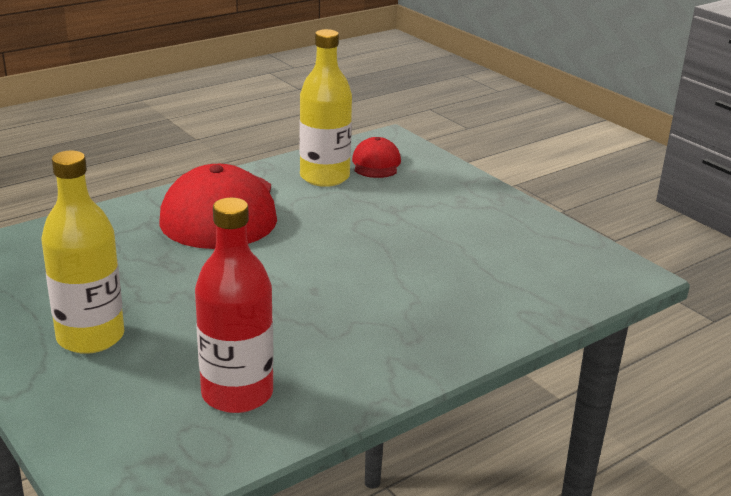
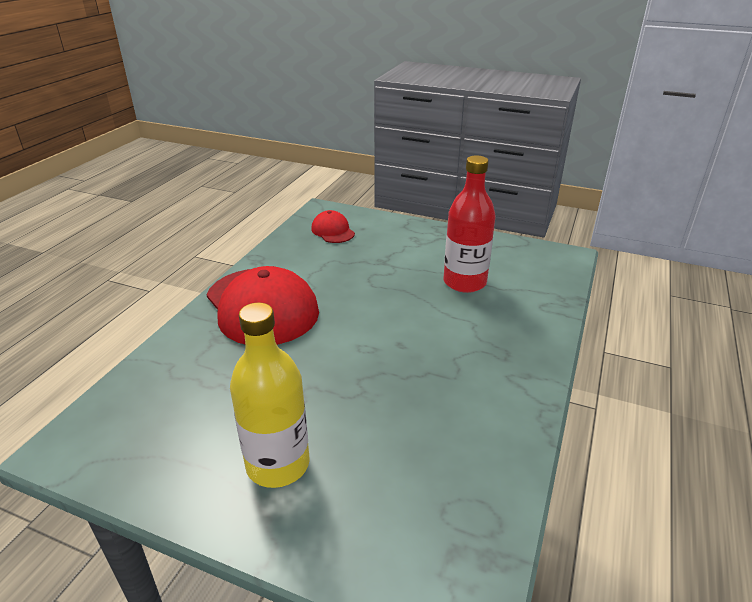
camera: 30 degrees left, 5 degrees up
(237, 394) = (446, 458): red bottle -> red bottle (464, 282)
(324, 177) = (309, 252): yellow bottle -> none

